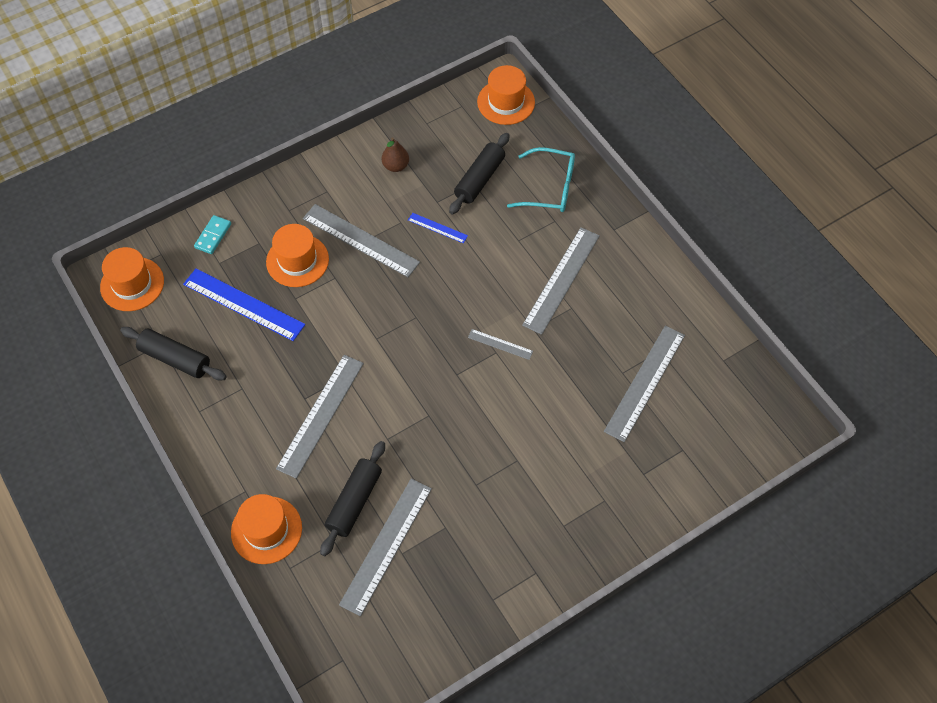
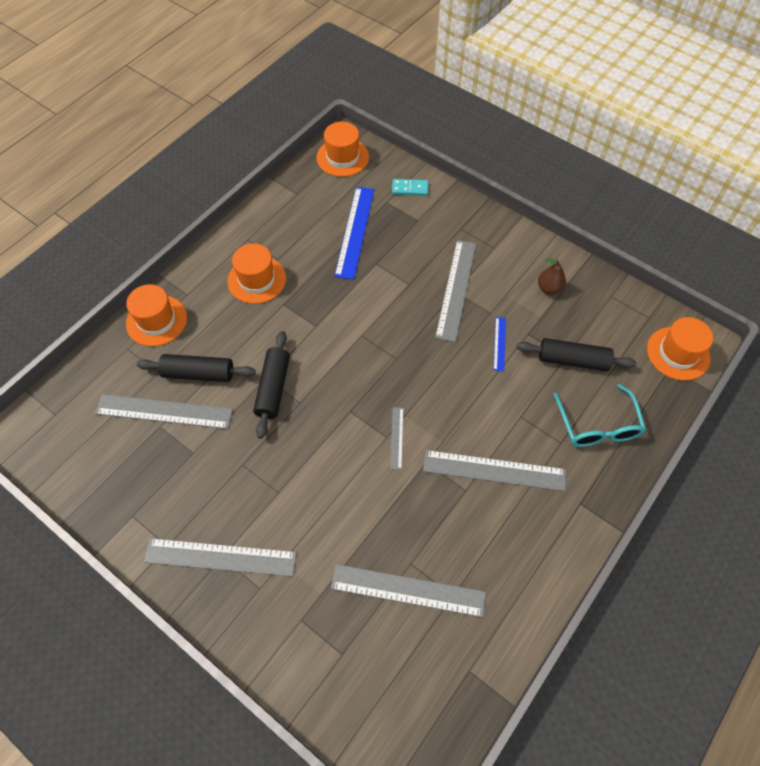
camera: 70 degrees right, 0 degrees up
(175, 359) = (288, 207): black rolling pin -> black rolling pin (273, 388)
(297, 260) = (413, 252): orange hat -> orange hat (257, 279)
(320, 415) = (272, 320): grey ruler -> grey ruler (220, 557)

